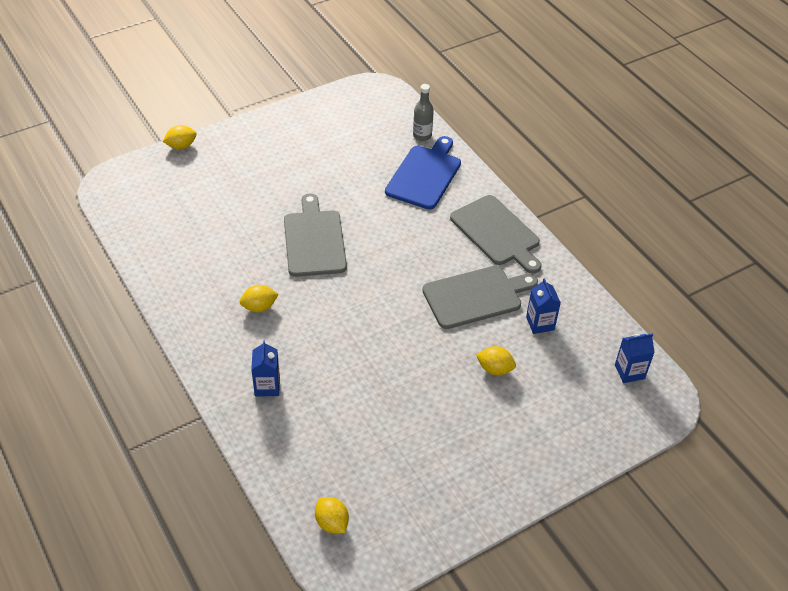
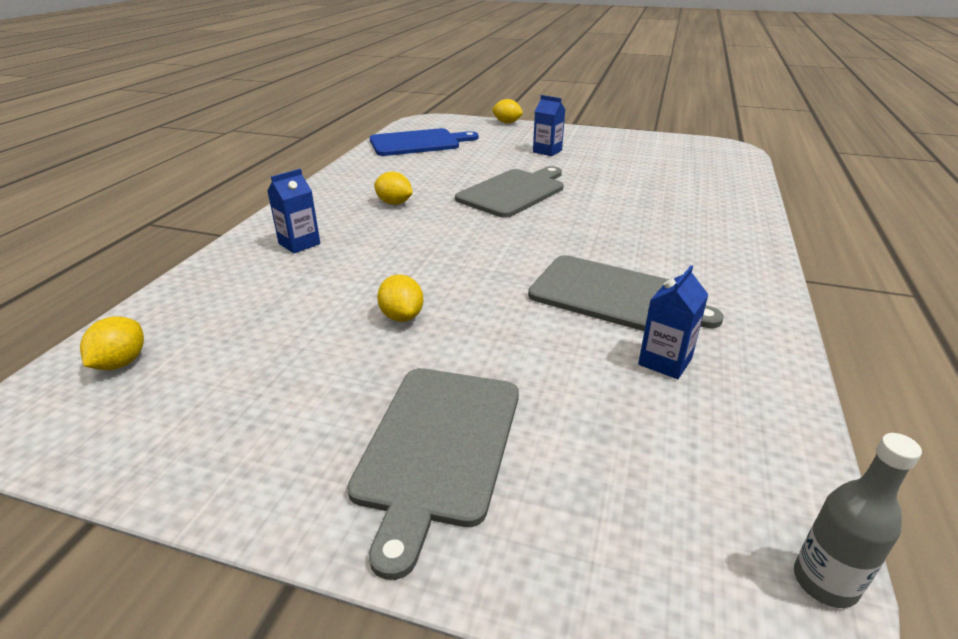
camera: 50 degrees right, 15 degrees down
(422, 135) = (734, 181): grey bottle -> grey bottle (824, 582)
(425, 175) = (697, 200): blue cutting board -> blue cutting board (418, 143)
(494, 369) = (528, 364): yellow lemon -> yellow lemon (402, 316)
(497, 233) = (724, 265): grey cutting board -> grey cutting board (438, 447)
(629, 372) = (752, 510): blue carton -> blue carton (547, 151)

